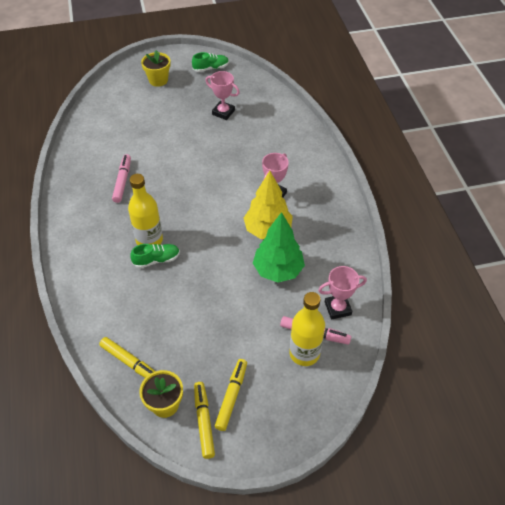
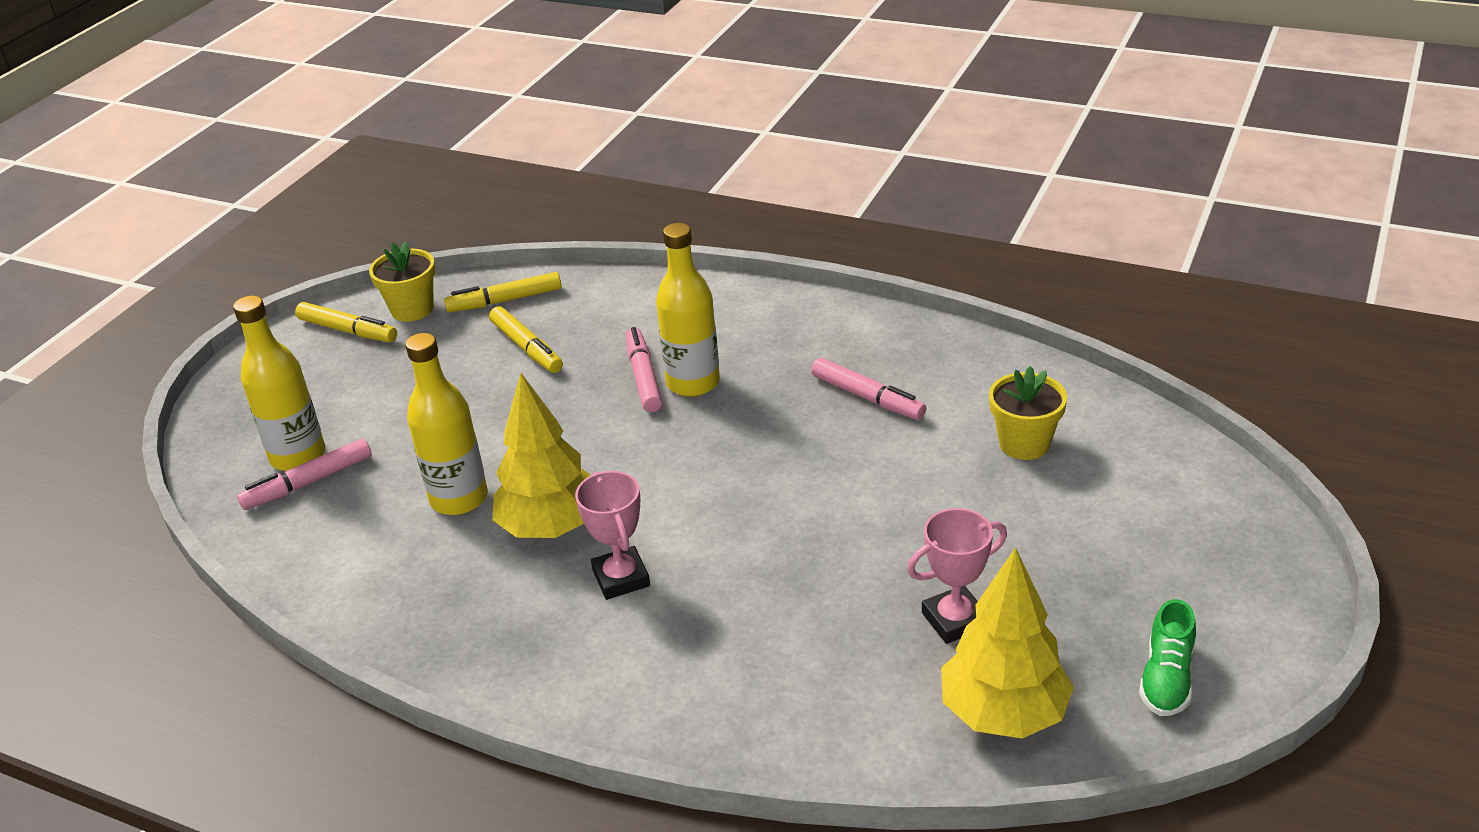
camera: 130 degrees right, 15 degrees down
(156, 260) = (643, 377): green shoe -> pink marker
(158, 80) = (1178, 558): yellow flower pot -> yellow flower pot (1024, 443)
(231, 396) = (343, 364): yellow marker -> yellow marker (527, 348)
(250, 90) = (1003, 714): none -> yellow tree
(278, 270) = (459, 499): green tree -> yellow bottle
(337, 308) = (307, 531): pink trophy -> none

